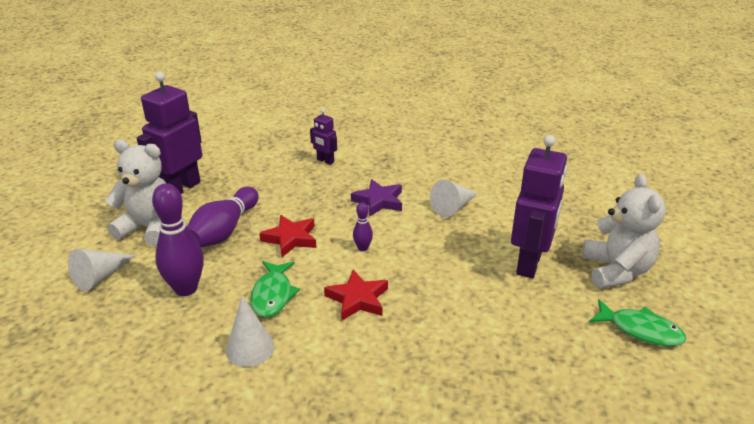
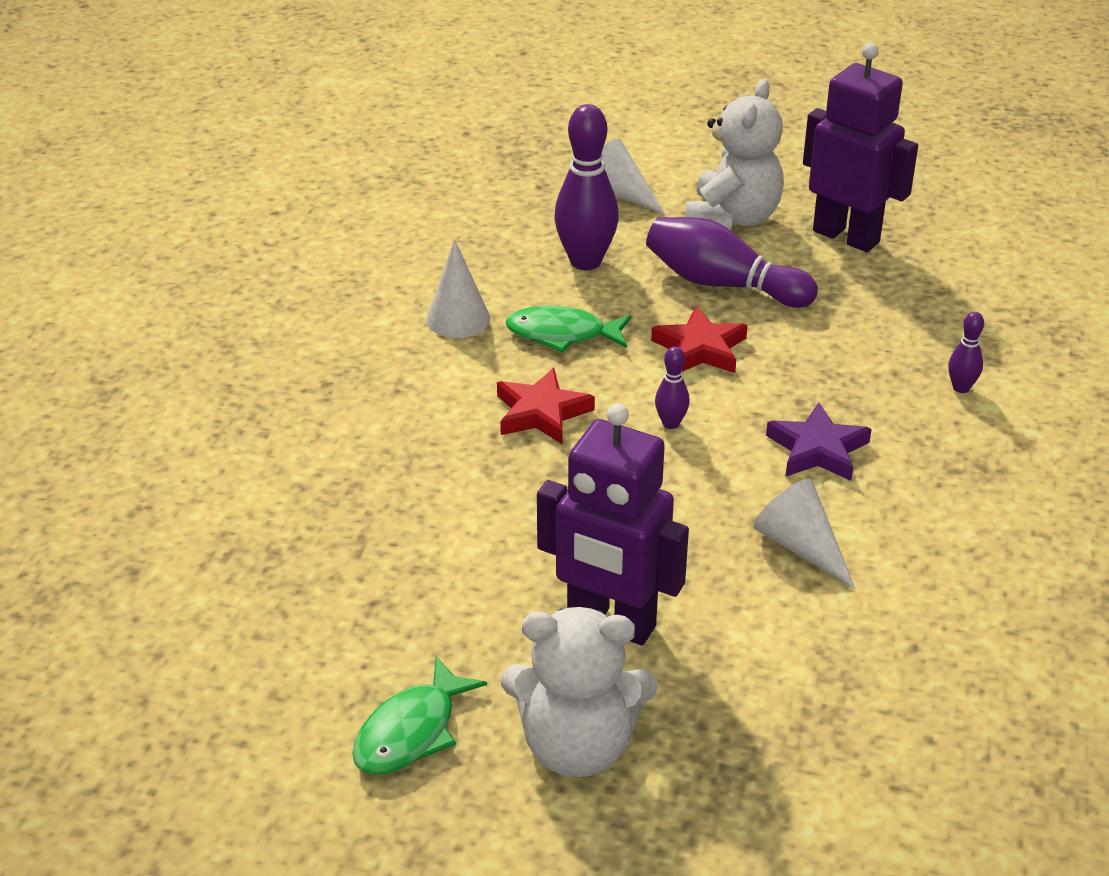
camera: 95 degrees right, 5 degrees up
(325, 161) = (961, 388): purple robot -> purple bowling pin

